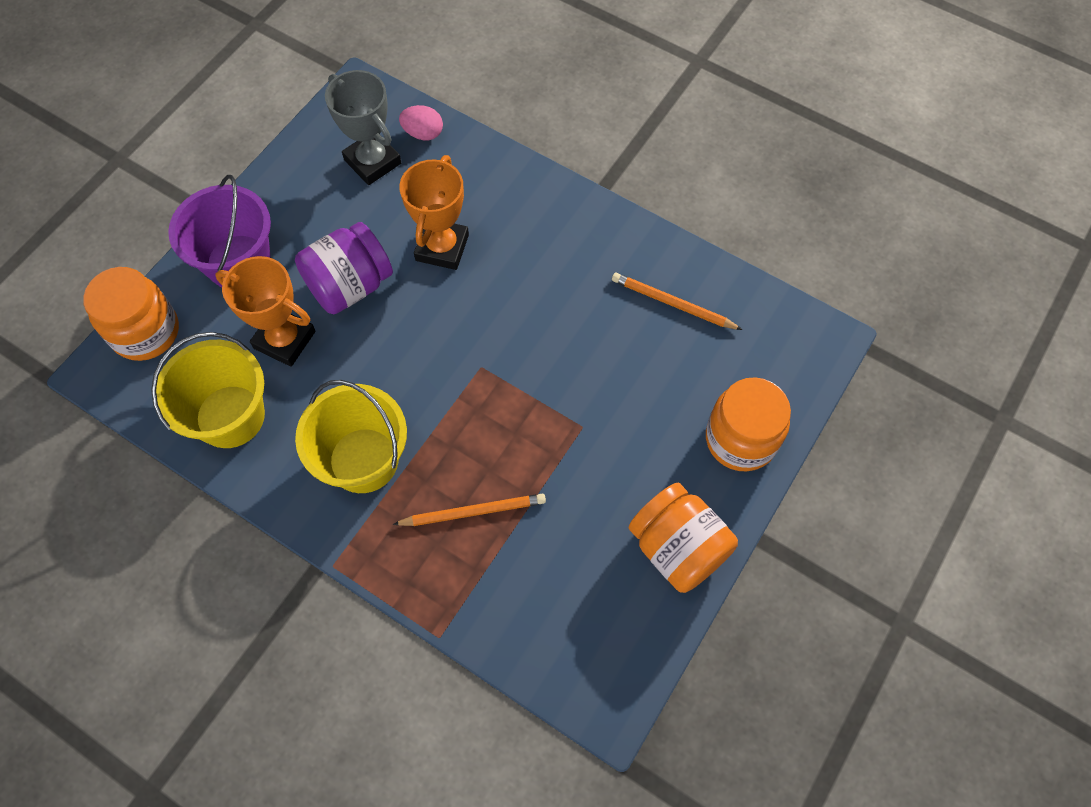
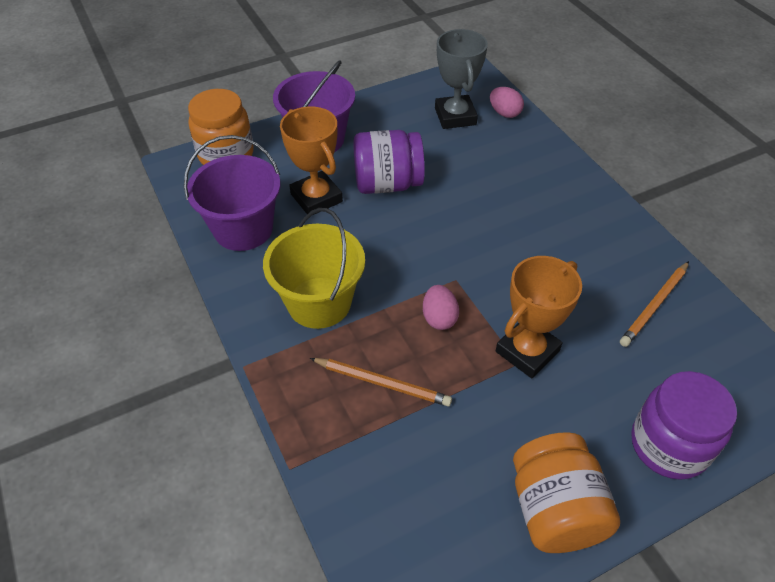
camera: 30 degrees right, 15 degrees down
(230, 416) = (243, 229): yellow bucket -> purple bucket
(442, 248) = (474, 188): orange trophy -> orange trophy (527, 351)
(488, 417) = (439, 318): none -> pink egg
(672, 304) = (654, 305): orange pencil -> orange pencil turned 105 degrees counterclockwise
(740, 439) = (669, 445): orange jar -> purple jar

